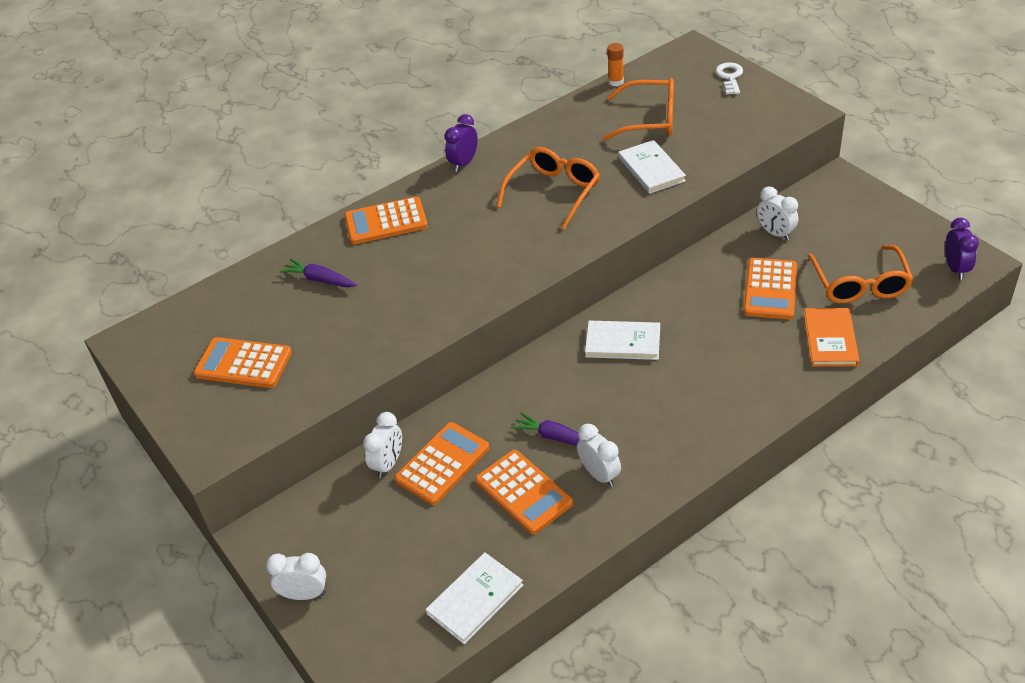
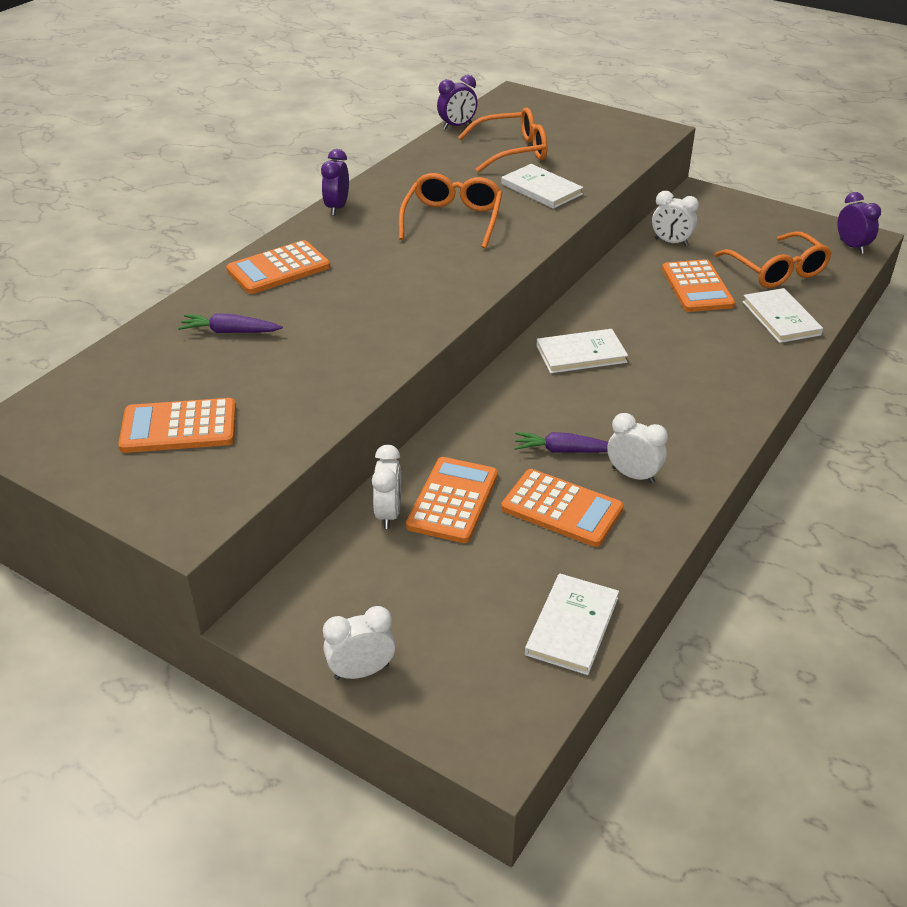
camera: 25 degrees left, 5 degrees down
(616, 82) = (457, 126): orange glue stick -> purple clock
(730, 77) = (568, 111): white key -> none
(830, 339) = (781, 318): orange book -> white book

